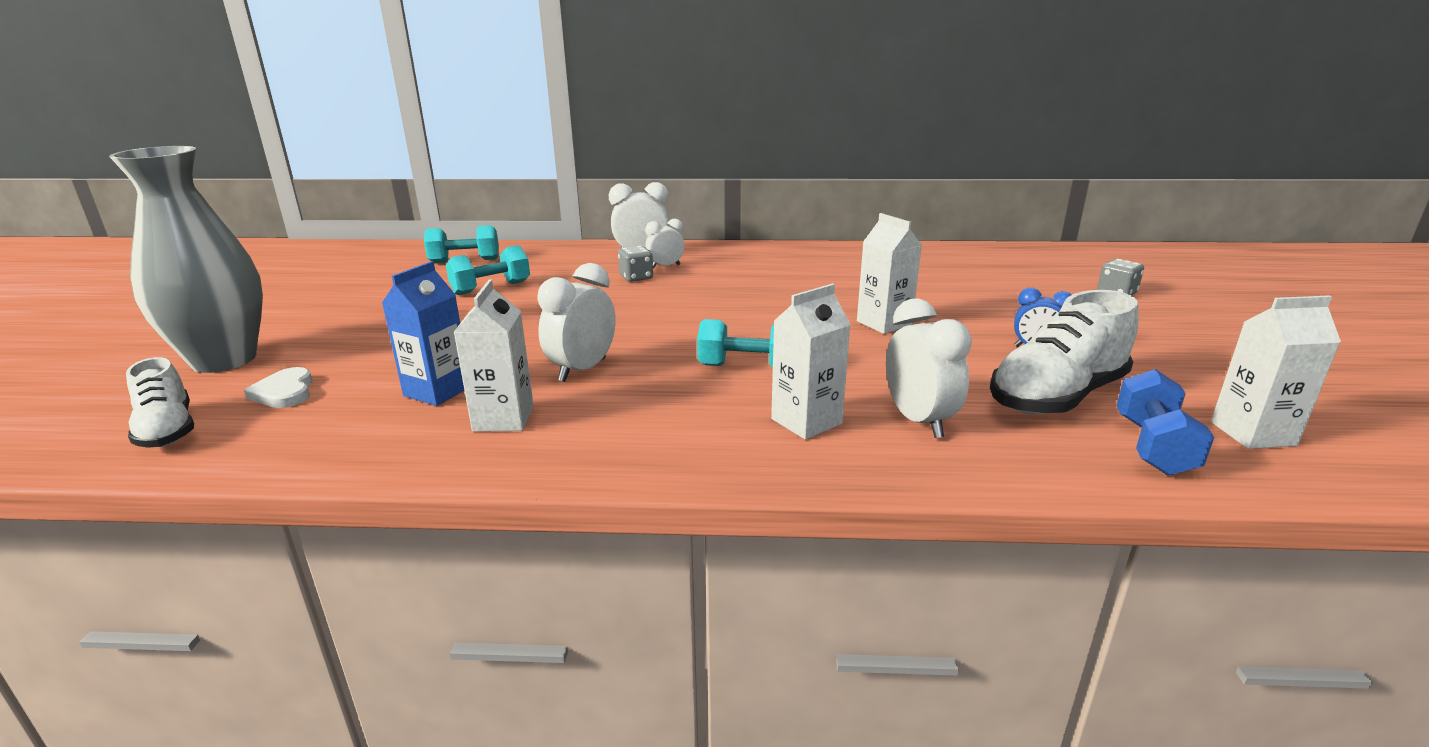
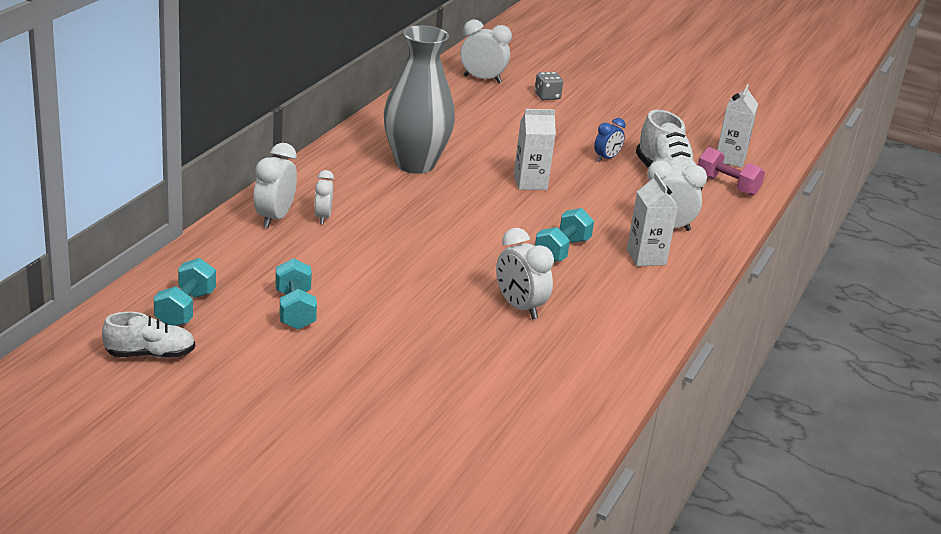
camera: 70 degrees left, 5 degrees up
(167, 430) = (496, 491): white shoe -> white shoe (150, 354)
(224, 360) = (363, 466): grey vase -> grey vase (415, 164)
(285, 392) = (462, 436): white heart -> none
(437, 391) = (512, 369): blue carton -> none
(503, 418) = (575, 351): white carton -> none
(636, 277) = (339, 238): grey dice -> none
(1073, 263) = (482, 79): none -> white clock
(1153, 446) = (727, 185): blue dumbbell -> pink dumbbell

